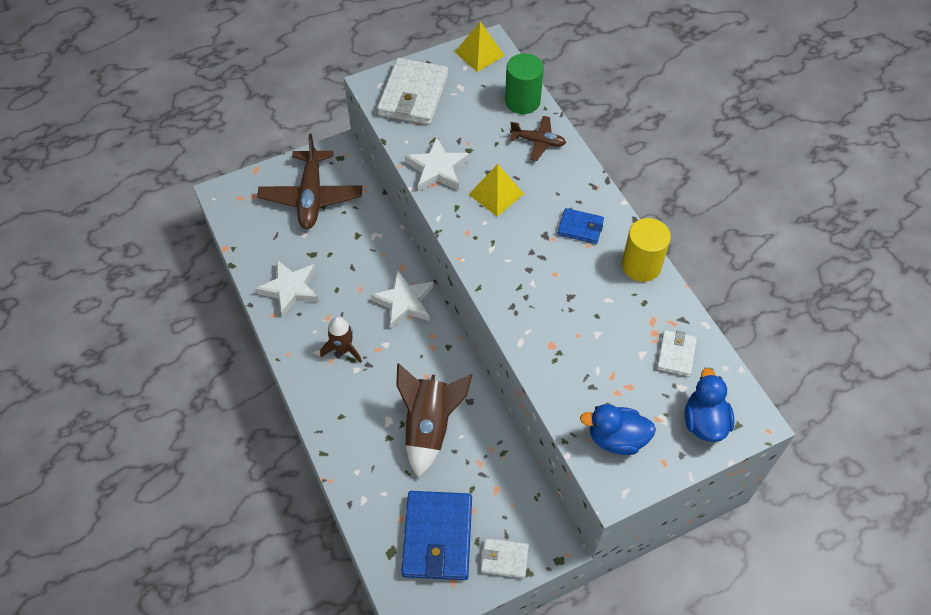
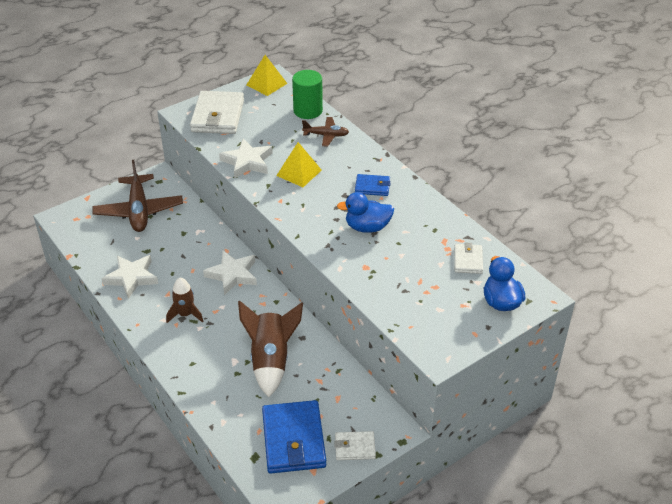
camera: 10 degrees left, 15 degrees down
(616, 438) = (432, 323): blue duck -> blue duck (367, 227)
(641, 265) = (427, 206): yellow cylinder -> none

